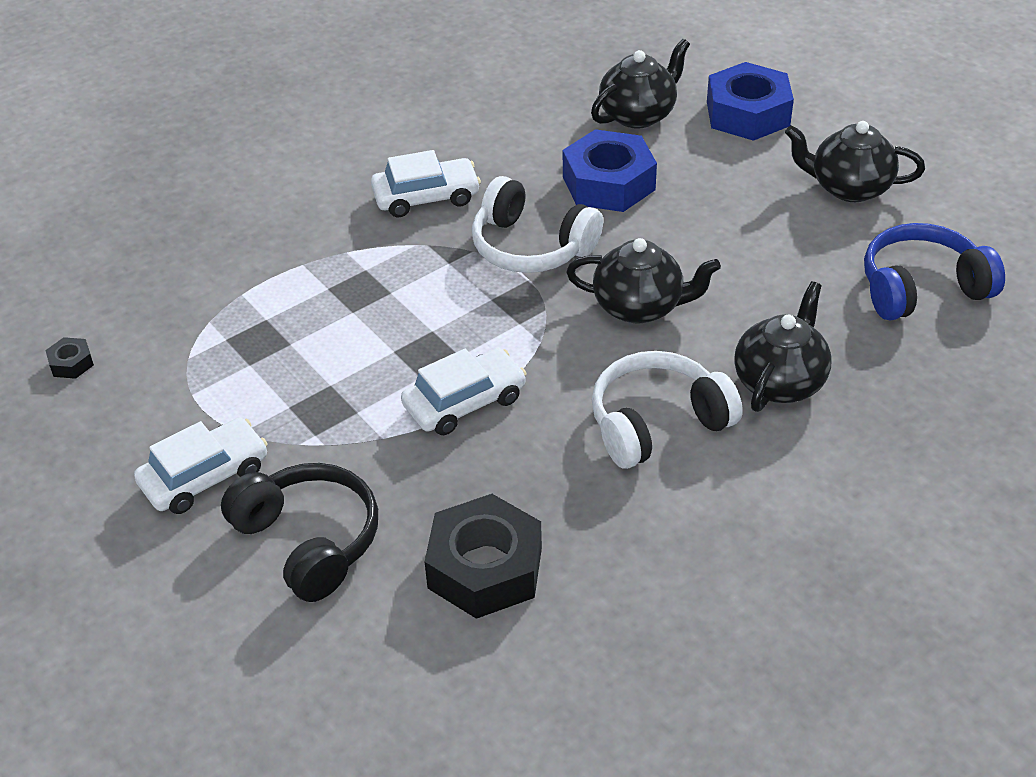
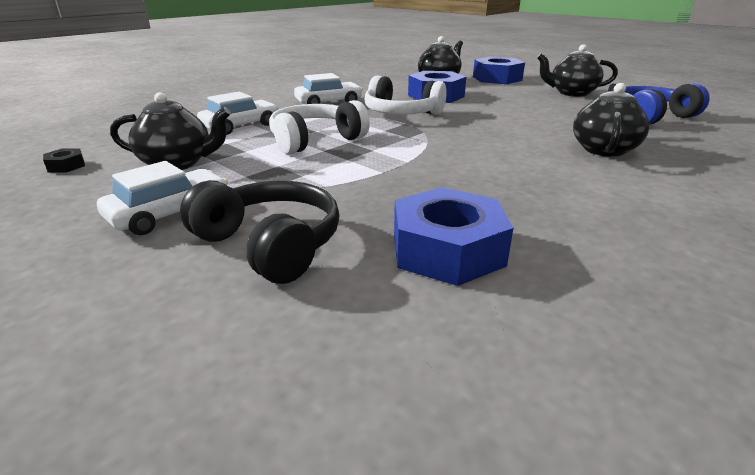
camera: 10 degrees left, 15 degrees down
(464, 402) = (385, 167): white car -> white car (240, 126)
(485, 568) = (447, 250): black nut -> blue nut
(640, 307) = (485, 128): black teapot -> black teapot (178, 163)
(657, 423) = (536, 169): white headphones -> white headphones (315, 140)

